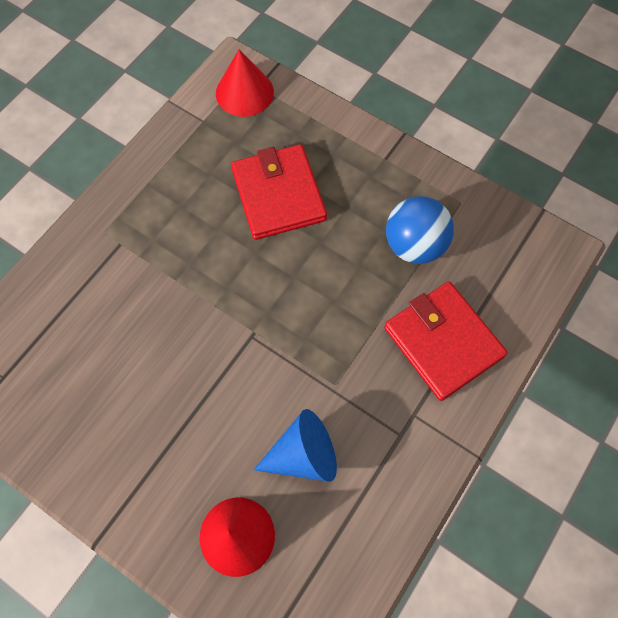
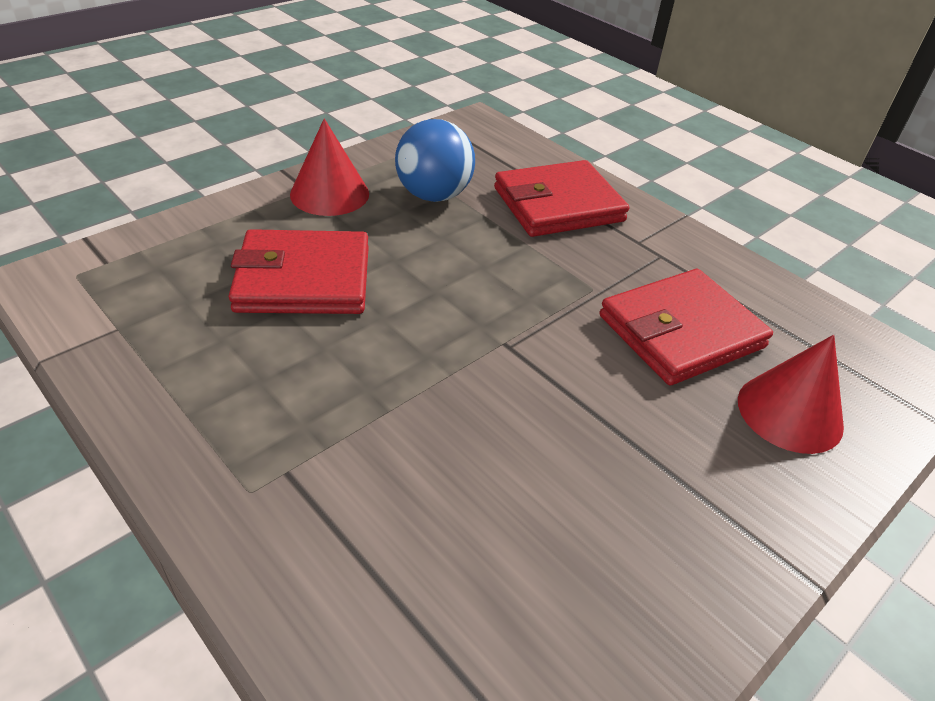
camera: 80 degrees left, 25 degrees down
(244, 92) = (104, 276): red cone -> red cone (329, 194)
(303, 454) = (681, 331): blue cone -> red wallet

